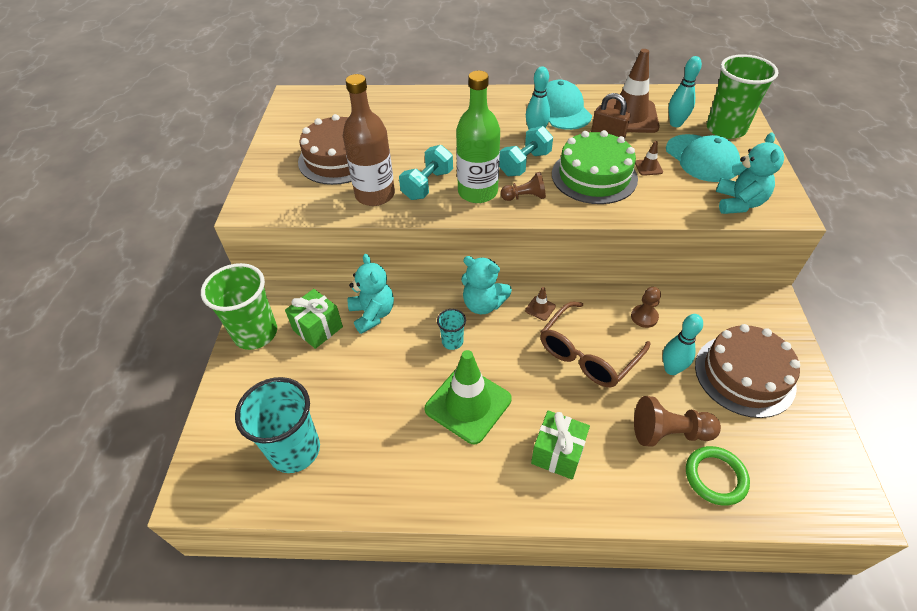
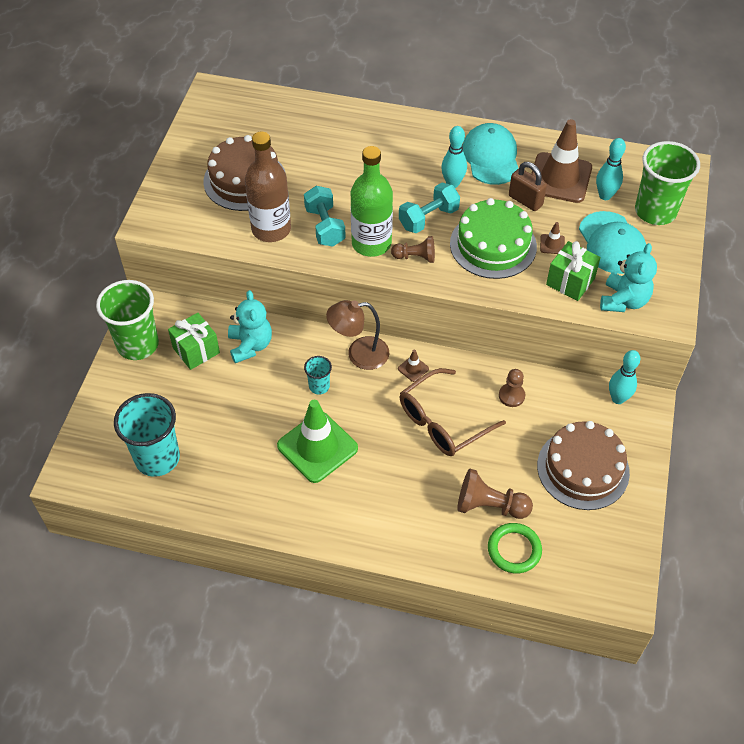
camera: 10 degrees right, 5 degrees up
(427, 185) = (325, 226): turquoise dumbbell -> turquoise dumbbell turned 60 degrees counterclockwise
(483, 304) = (359, 354): turquoise teddy bear -> brown lamp
(557, 453) = (383, 504): green gift -> green gift (570, 282)
(671, 369) = (516, 450): turquoise bowling pin -> turquoise bowling pin (618, 398)

